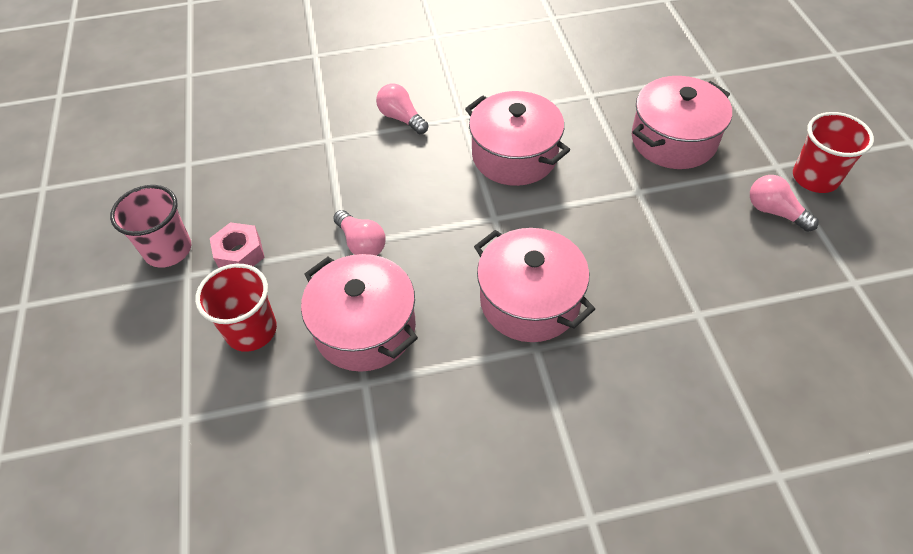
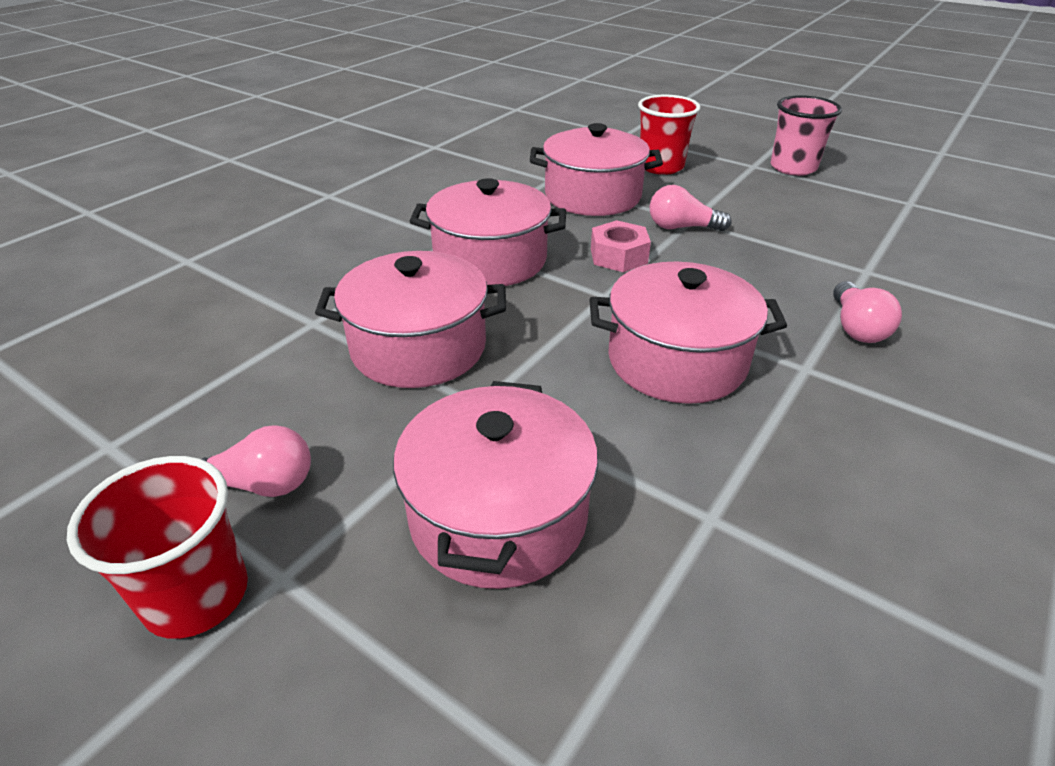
camera: 135 degrees right, 15 degrees down
(240, 254) = (748, 186): pink nut -> pink nut (618, 256)
(401, 118) = (856, 327): pink light bulb -> pink light bulb turned 90 degrees clockwise
(643, 249) = (418, 347): none -> pink pot

